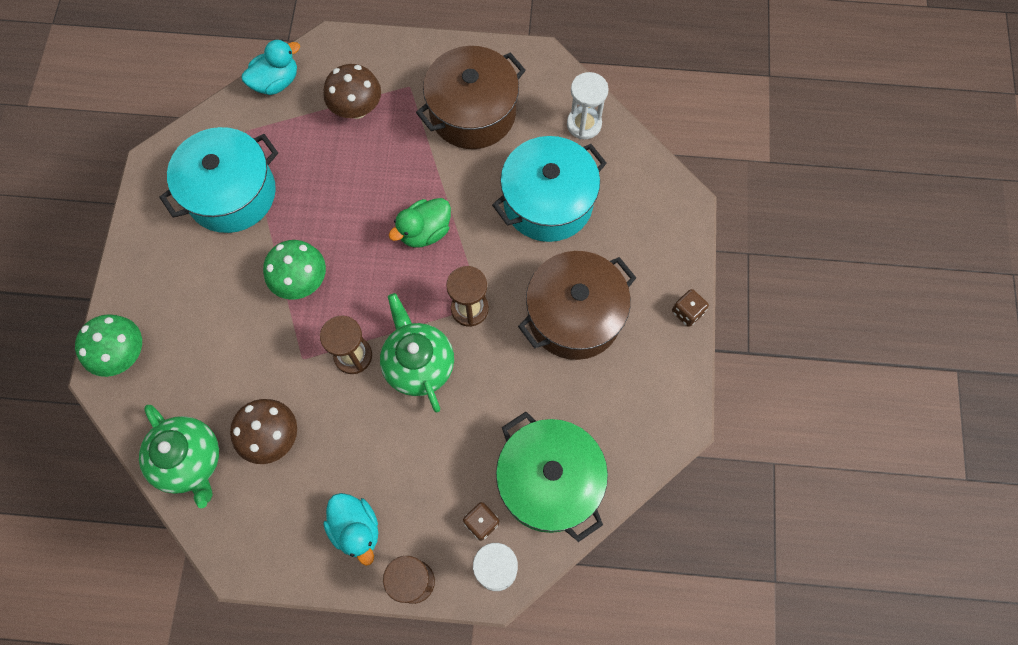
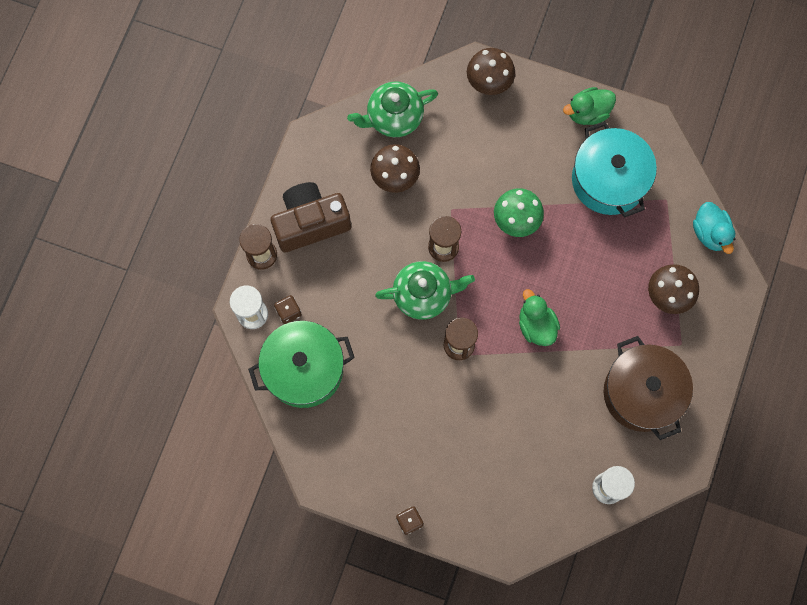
camera: 105 degrees right, 5 degrees up
(123, 354) = (489, 82): green mushroom -> brown mushroom
(149, 233) = (587, 113): none -> green duck
(356, 529) = (310, 223): turquoise duck -> brown camera
(548, 202) = (538, 434): turquoise pot -> none
(574, 315) = (431, 427): brown pot -> none

